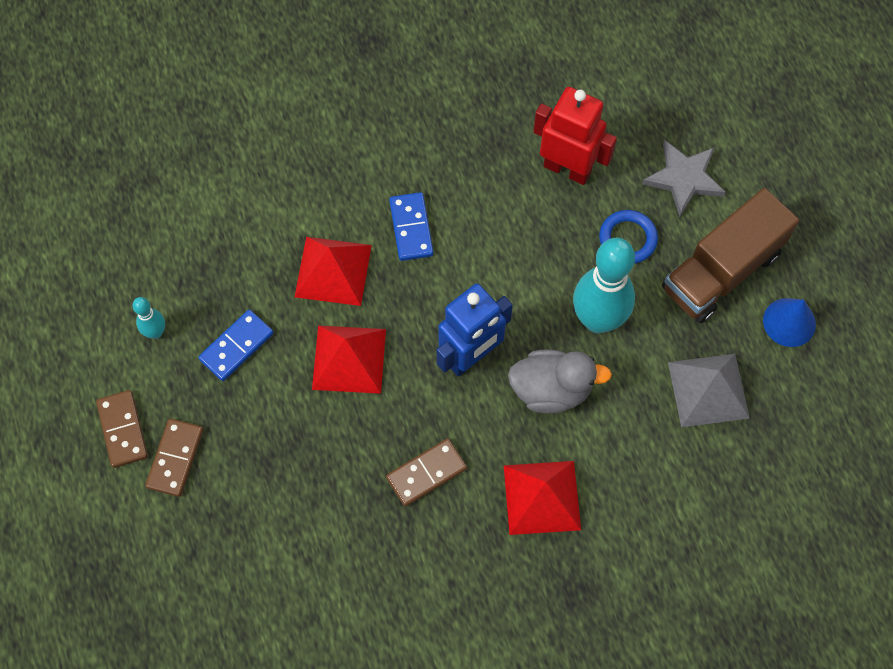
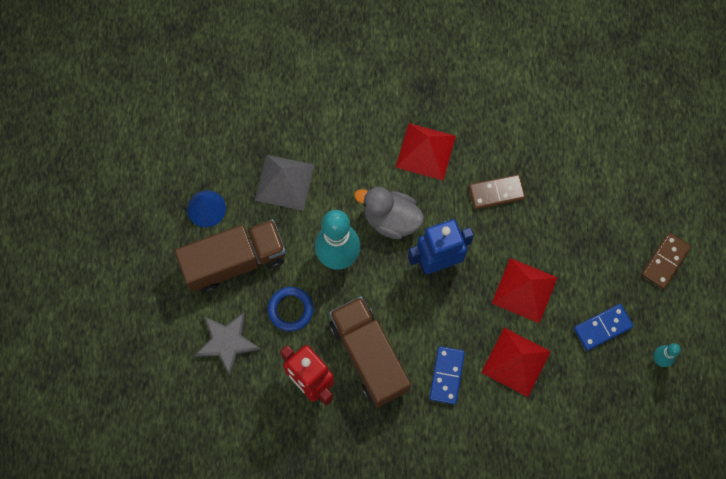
camera: 160 degrees left, 5 degrees up
(122, 430) = (698, 294): brown domino -> none
(511, 219) = (369, 356): none -> brown truck

